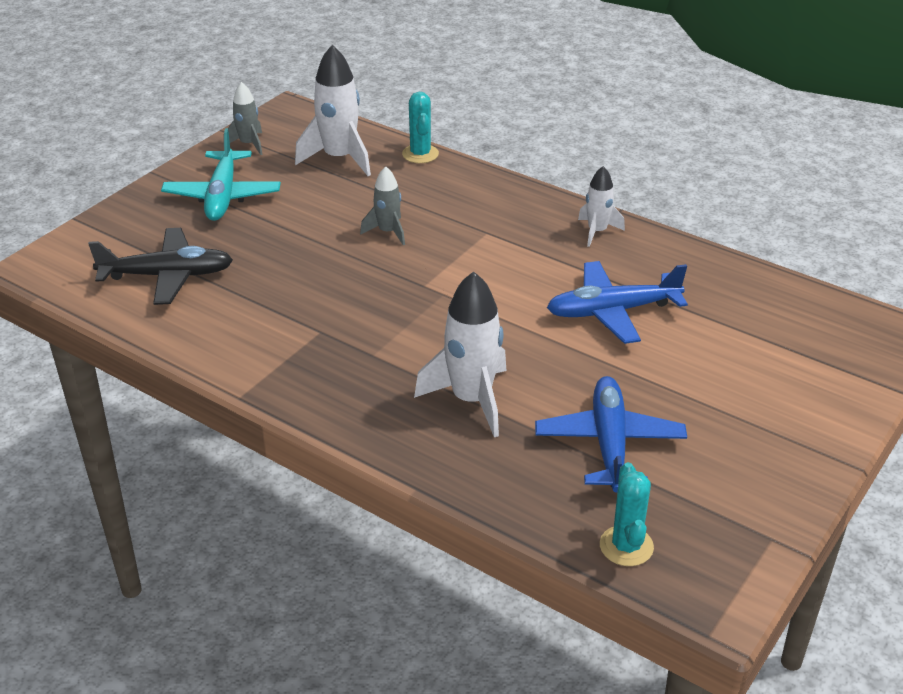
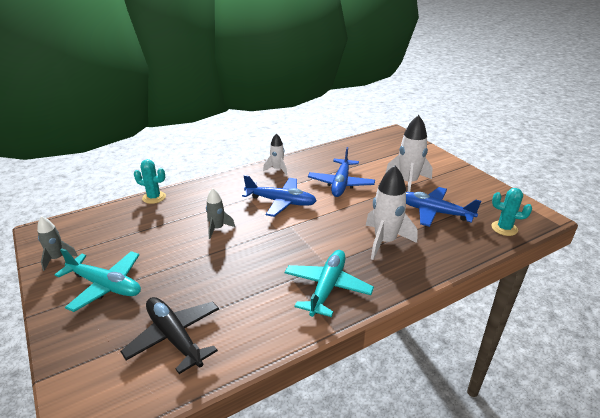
camera: 65 degrees left, 5 degrees down
(168, 276) = (174, 337): black plane -> black plane turned 60 degrees counterclockwise
(321, 368) = (327, 287): none -> turquoise plane
(339, 158) = (122, 226): white rocket -> white rocket (408, 183)
(500, 265) = (281, 202): none -> blue plane

